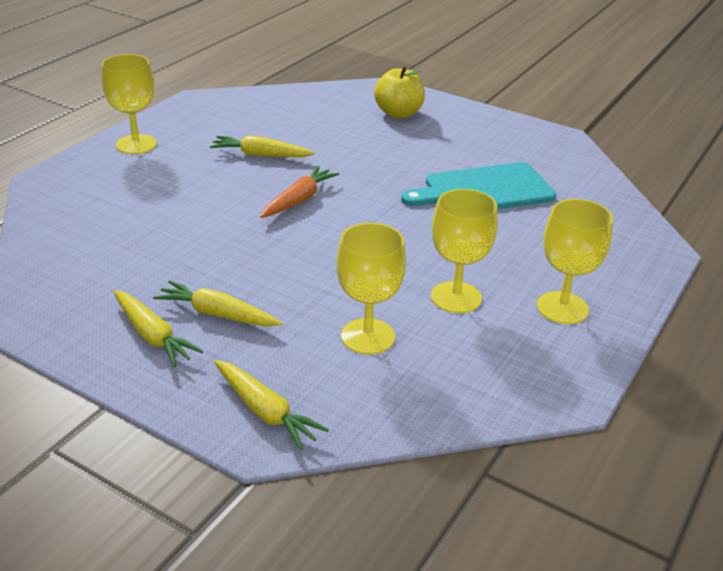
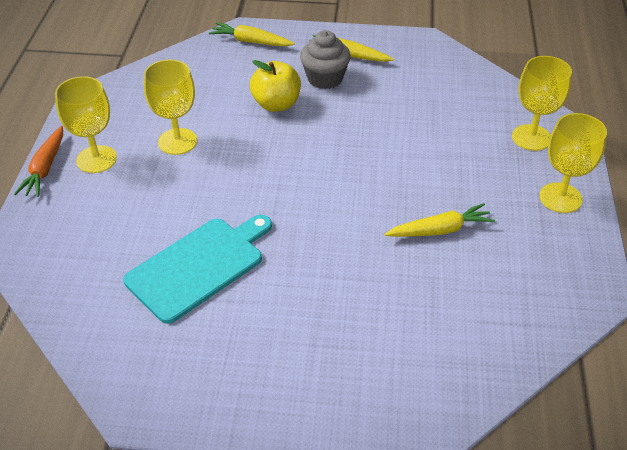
camera: 155 degrees right, 10 degrees up
(217, 314) = (325, 78): yellow carrot -> grey cupcake
(299, 200) = (356, 188): orange carrot -> orange carrot (45, 168)
(367, 336) = (222, 95): yellow goblet -> yellow goblet (531, 137)
(398, 113) = (360, 372): yellow apple -> yellow apple (276, 104)

